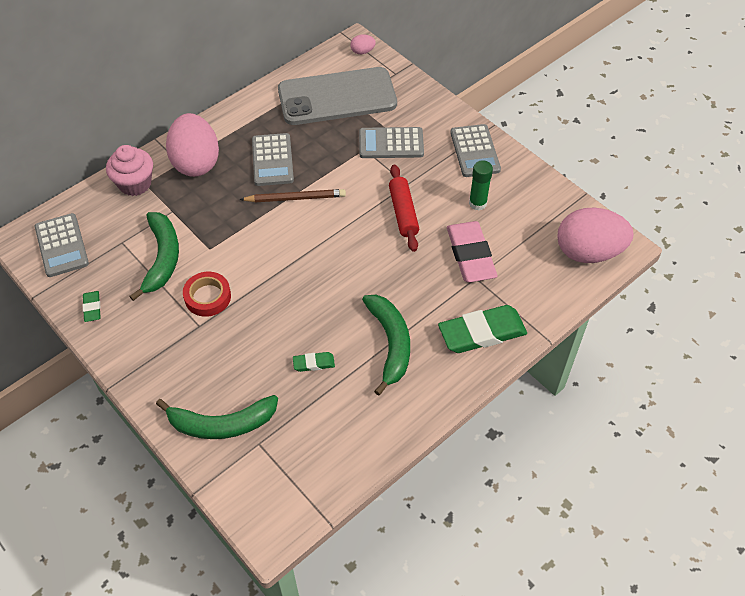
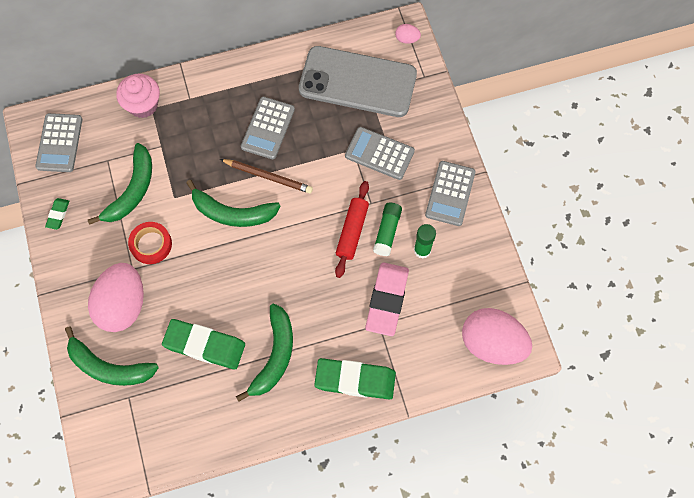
camera: 25 degrees right, 15 degrees up
(196, 162) = (203, 103): pink egg -> pink egg (123, 305)
(277, 240) = (232, 213): none -> green banana
(313, 363) = (204, 345): green eraser -> green eraser, size x2.15
(436, 201) = (387, 231): none -> green glue stick

